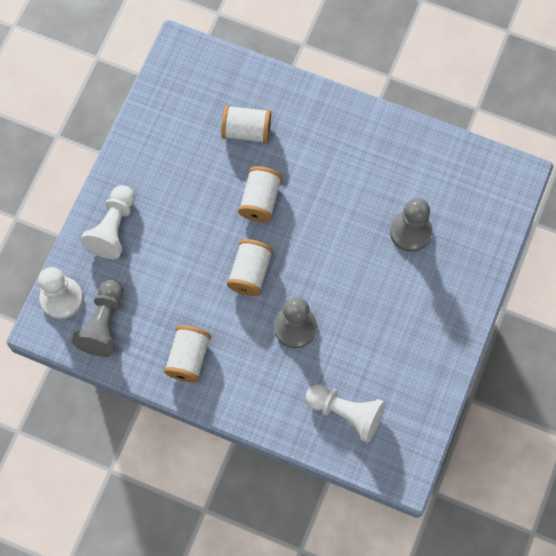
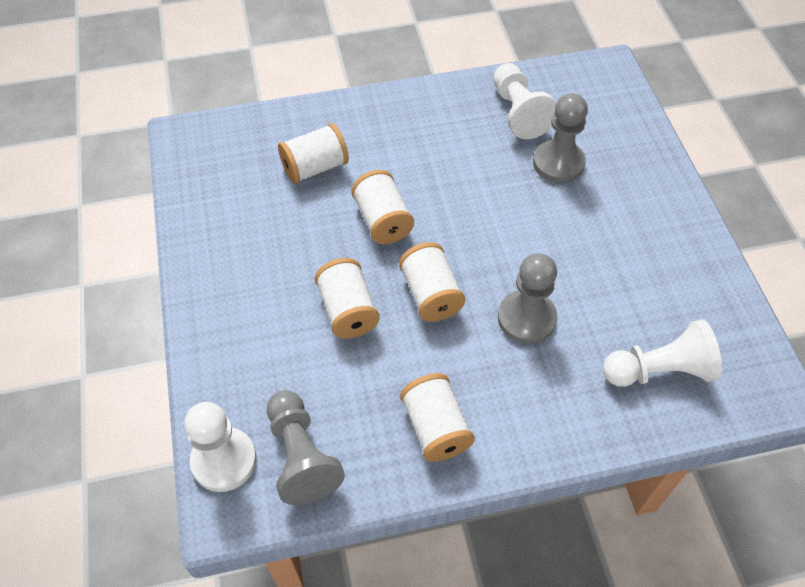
camera: 35 degrees left, 15 degrees down
(113, 228) = (234, 343): white pawn -> white pawn (518, 112)
(193, 250) = (348, 310): none -> white spool

